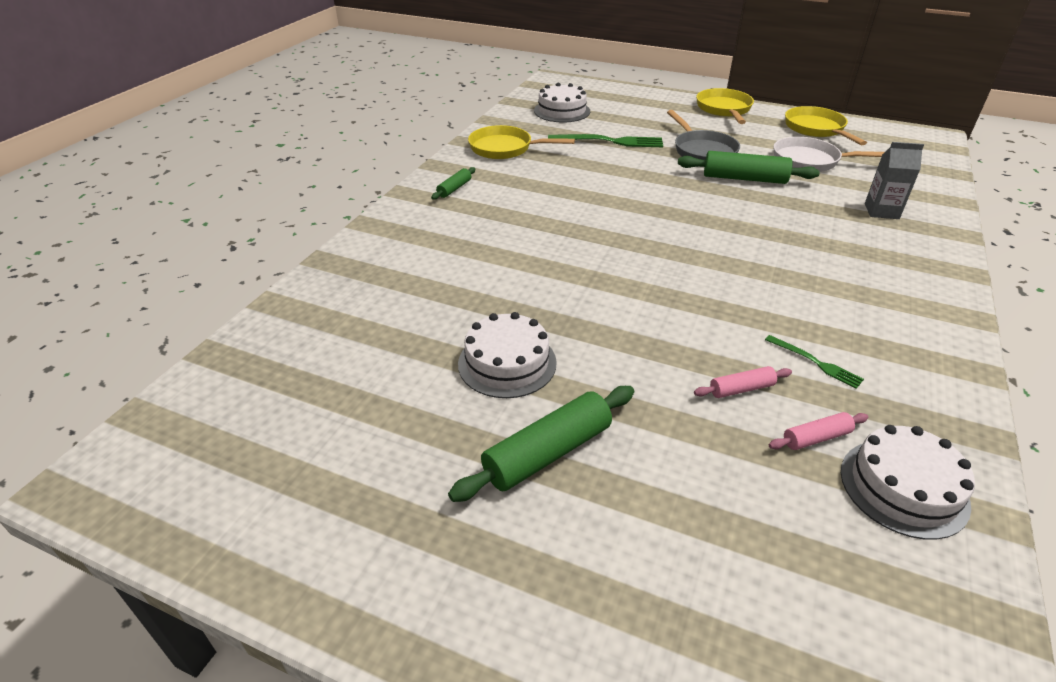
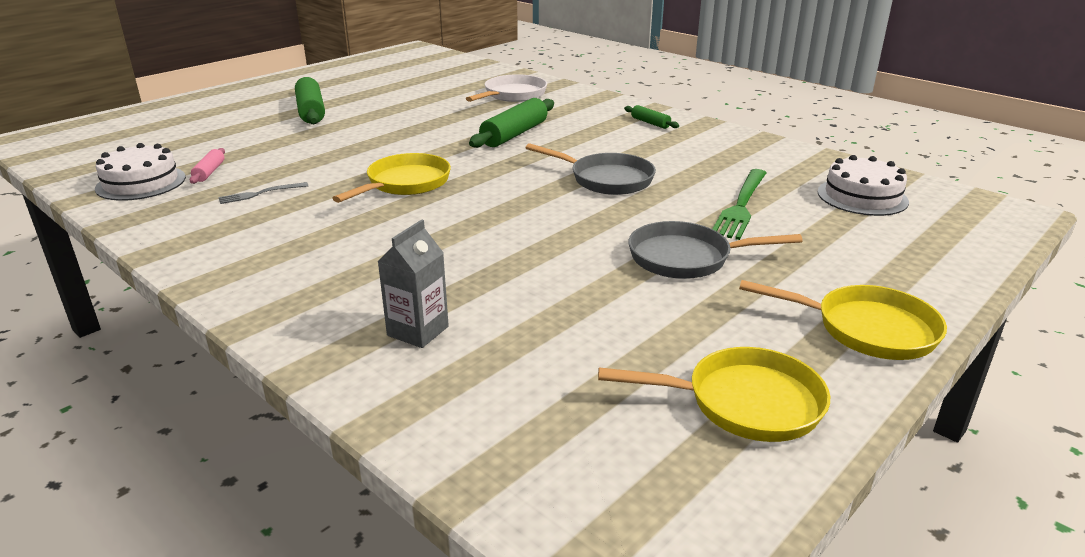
camera: 110 degrees right, 10 degrees down
(505, 148) = (738, 151): yellow pan -> yellow pan (405, 184)
(507, 363) = (393, 112): white cake -> none
(607, 190) = (606, 179): none -> grey pan
(741, 389) = (278, 163): pink rolling pin -> none
(744, 178) = (582, 262): green rolling pin -> green rolling pin (514, 134)
(810, 161) = (607, 337): white pan -> white pan (512, 95)
(815, 362) = (260, 194): green fork -> grey fork

